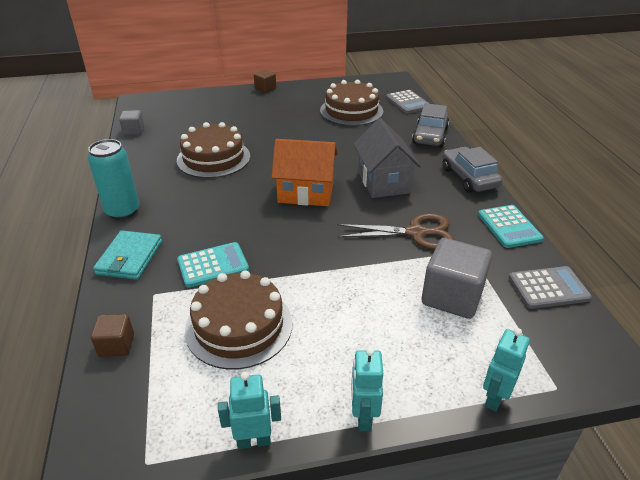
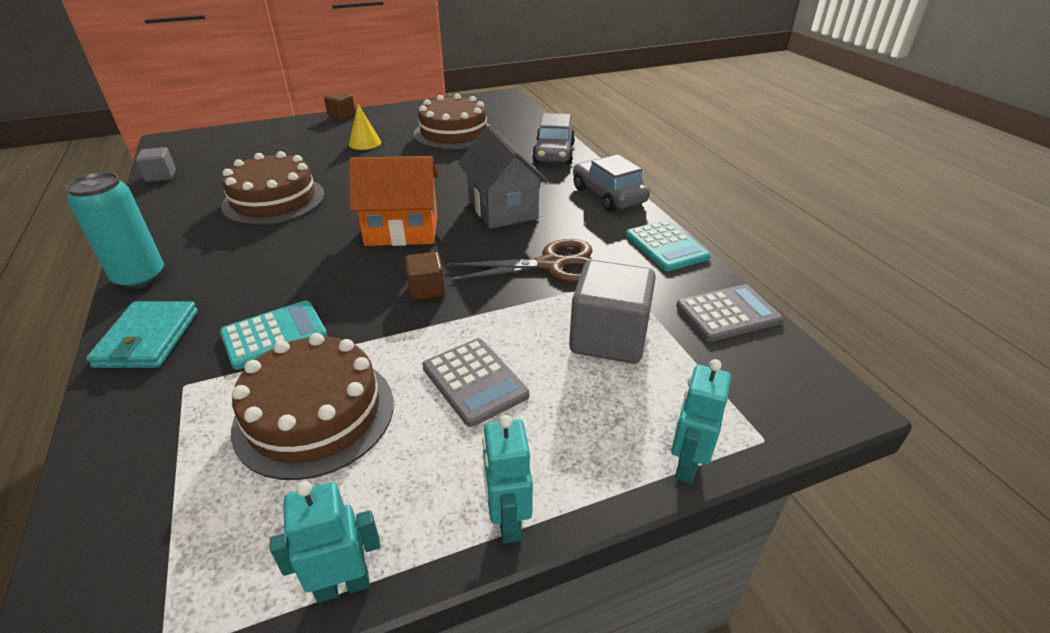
camera: 10 degrees left, 0 degrees up
(116, 345) = (121, 468): brown cube -> brown cube (426, 289)
(282, 114) = (365, 143): none -> yellow cone
(408, 102) = (522, 119): grey calculator -> grey calculator (474, 381)

